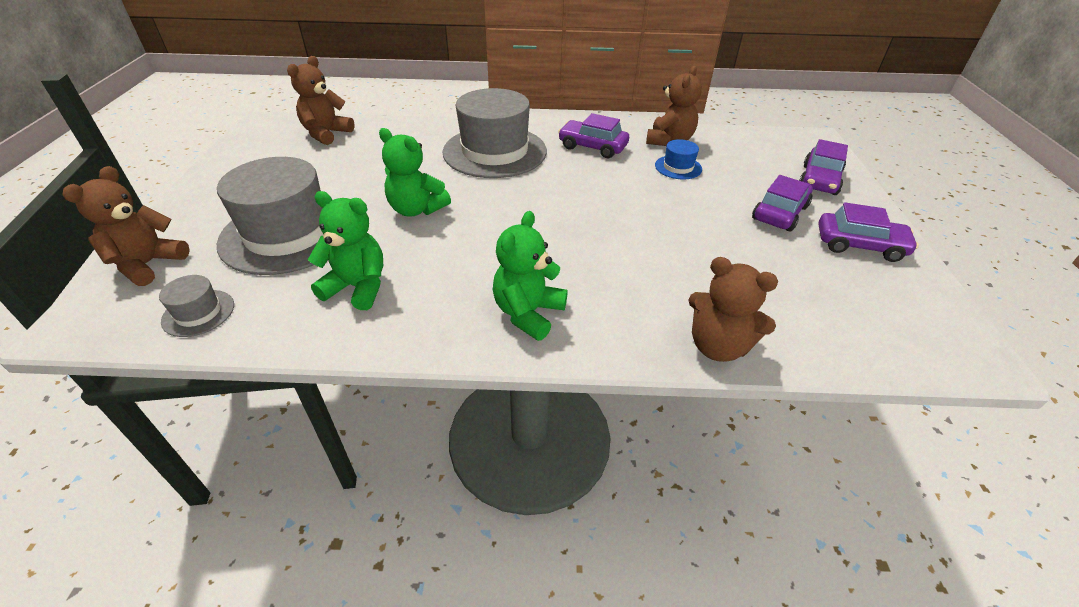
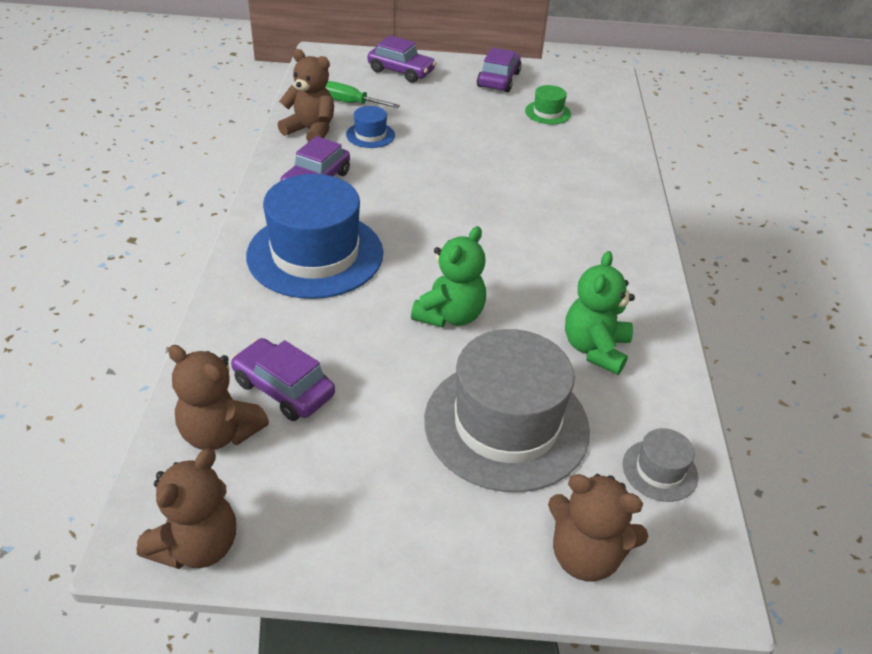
camera: 90 degrees left, 0 degrees up
(495, 151) = (315, 254): grey hat -> blue hat
(528, 313) = (609, 241): green teddy bear -> none
(718, 346) = (624, 160): brown teddy bear -> brown teddy bear (197, 545)
(731, 156) = (350, 103): none -> green screwdriver
(780, 213) = (454, 101): purple car -> purple car (283, 389)
(802, 283) = (547, 112): none -> green hat

